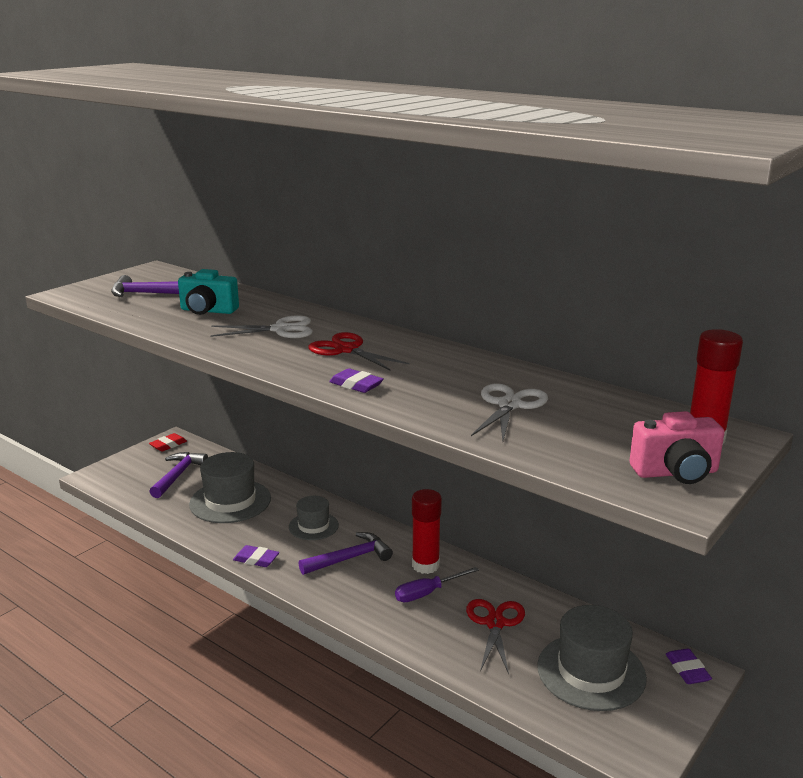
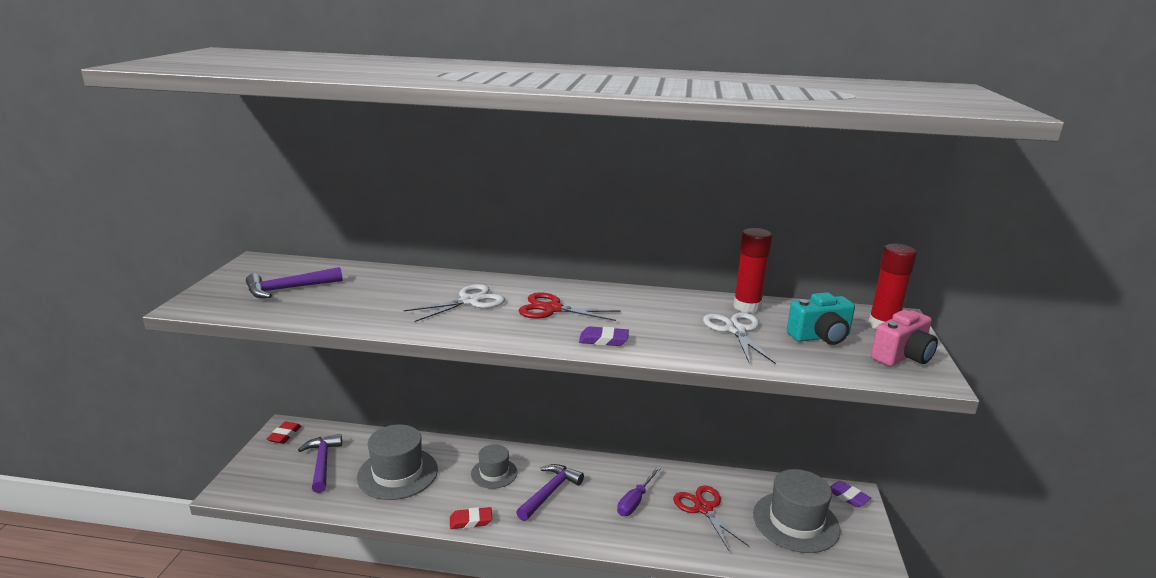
camera: 30 degrees left, 0 degrees up
(208, 311) = (375, 296): turquoise camera -> turquoise camera (820, 337)
(256, 559) = (471, 521): purple eraser -> red eraser
(425, 565) = (613, 478): red glue stick -> red glue stick (747, 307)

